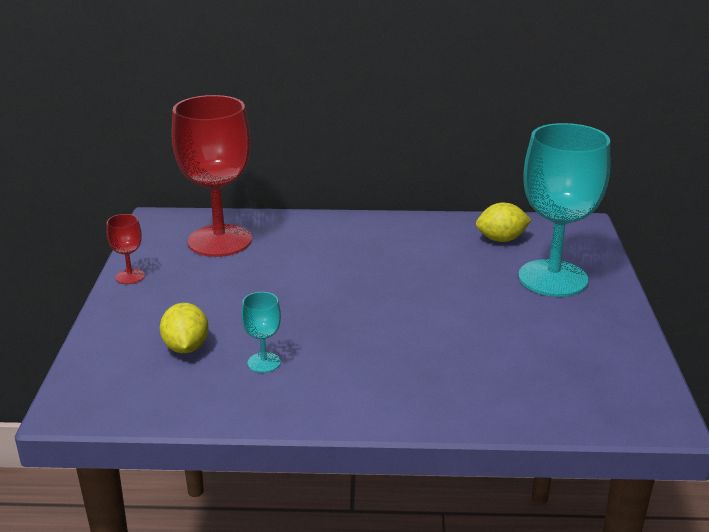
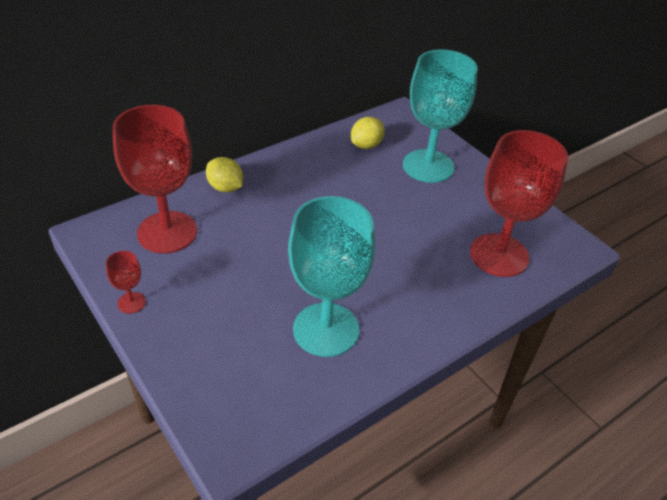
camera: 40 degrees left, 15 degrees up
(186, 347) = (256, 347): yellow lemon -> yellow lemon (225, 188)
(264, 362) = (326, 329): turquoise goblet -> turquoise goblet, size x2.39
(536, 382) = (499, 255): none -> red goblet

